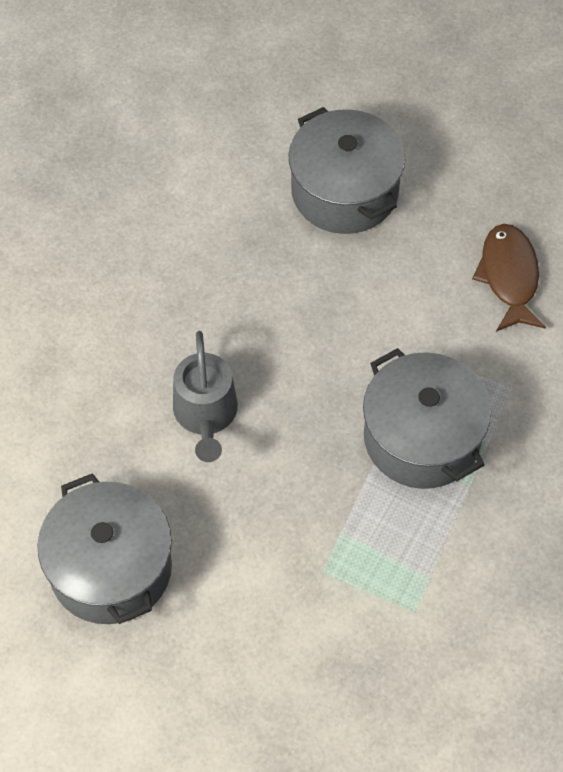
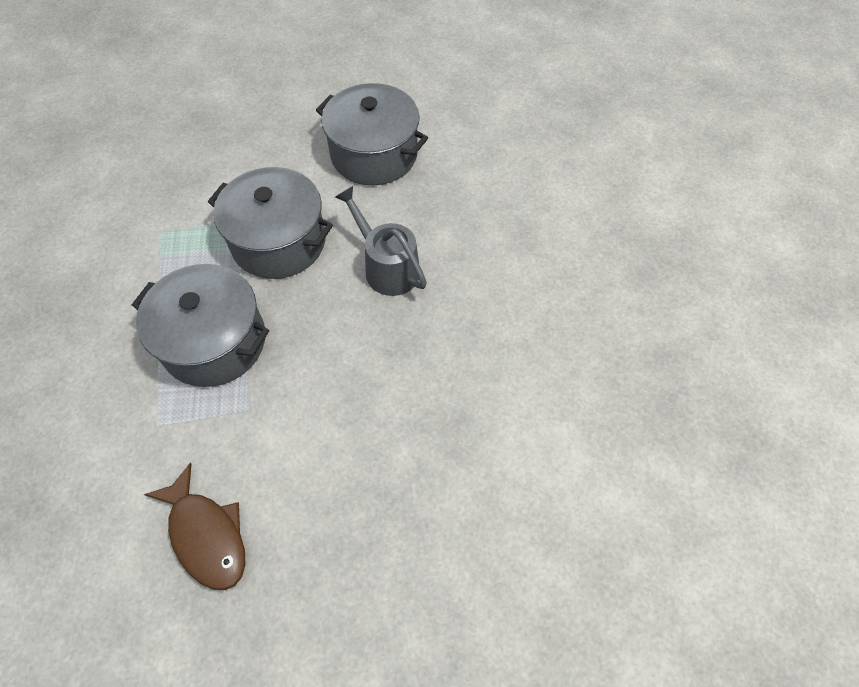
camera: 145 degrees right, 0 degrees up
(344, 191) = (417, 527): grey pot -> grey pot (279, 241)

